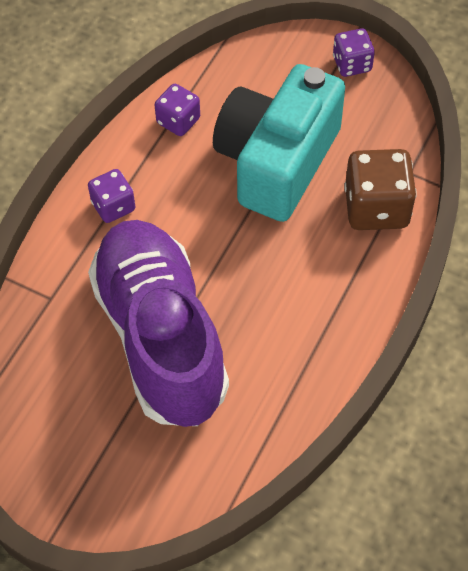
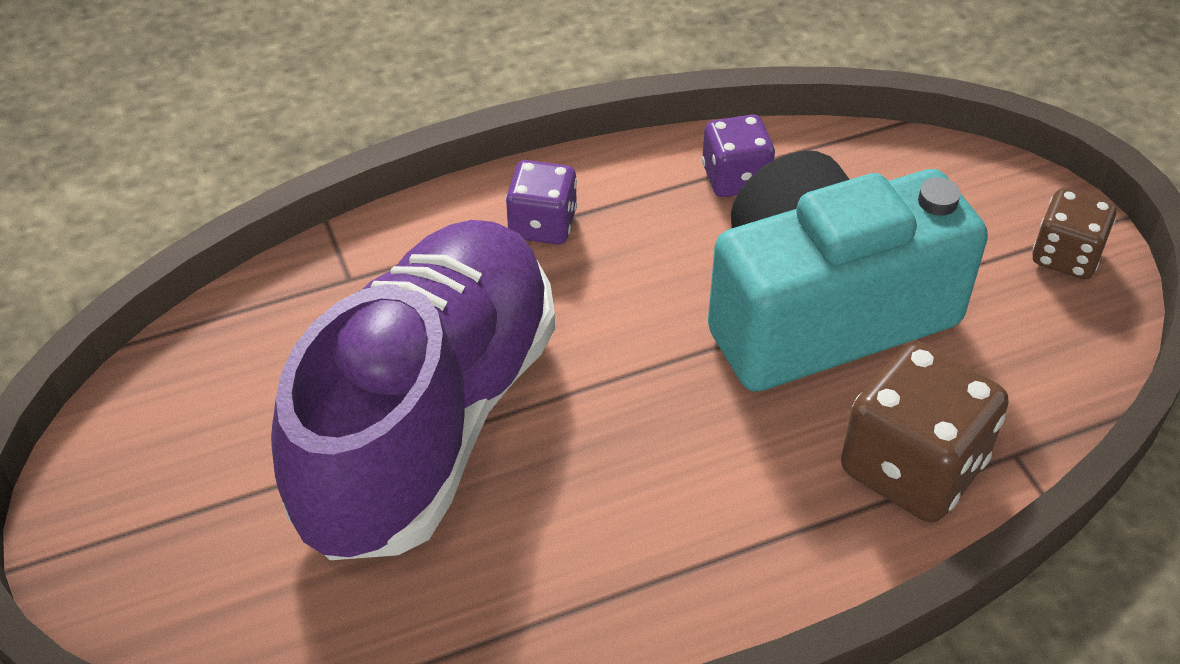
camera: 40 degrees right, 10 degrees down
(352, 64) = (1066, 256): purple dice -> brown dice

